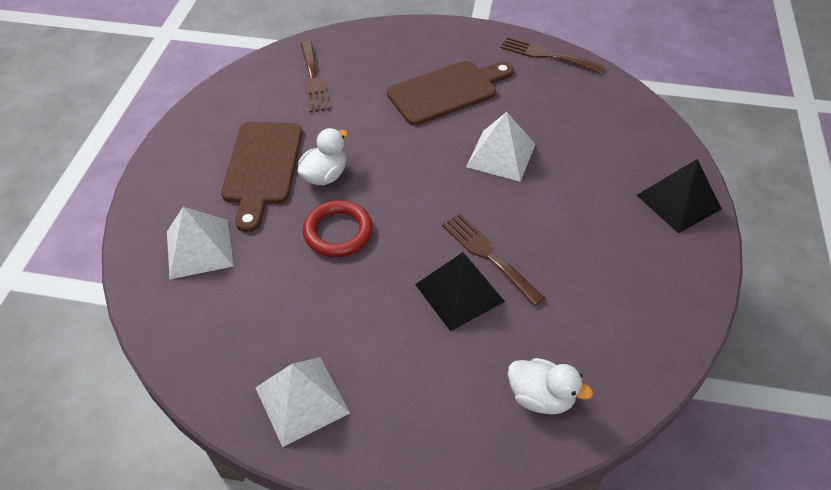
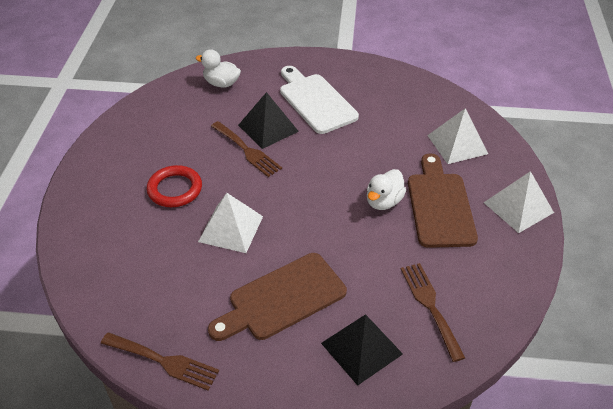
camera: 175 degrees right, 5 degrees down
(302, 400) = (356, 76): white pyramid -> white pyramid (518, 207)
(338, 232) = (360, 160): red ring -> red ring (175, 189)
(382, 343) = (315, 101): none -> white cutting board
(678, 202) = (88, 196): black pyramid -> black pyramid (361, 348)

